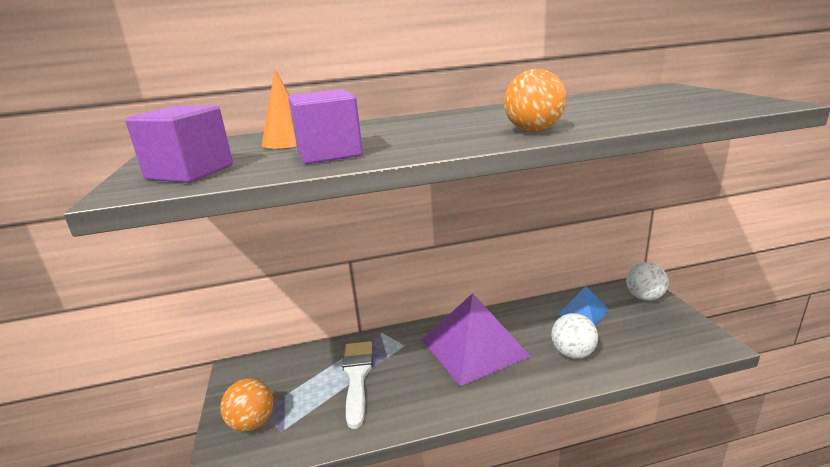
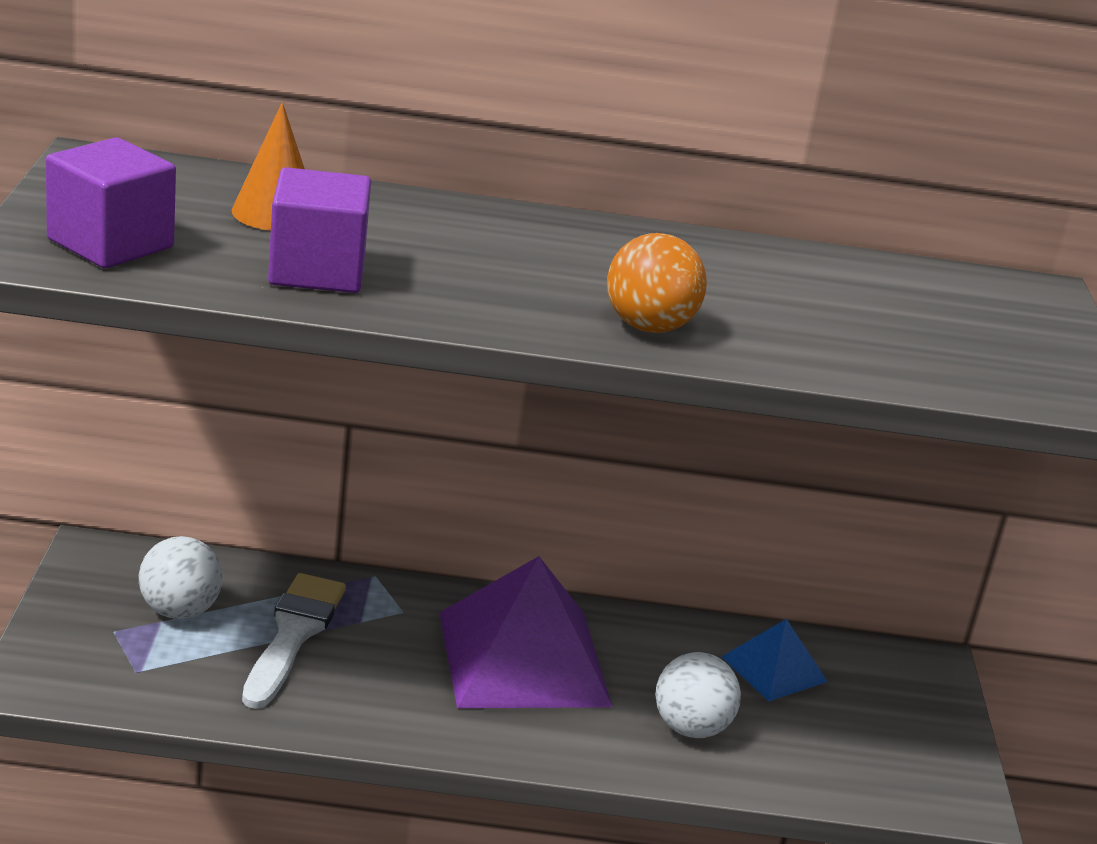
camera: 10 degrees right, 5 degrees up
(252, 423) = (95, 644): orange ball -> none
(644, 297) = (919, 685): white ball -> white ball (179, 610)

